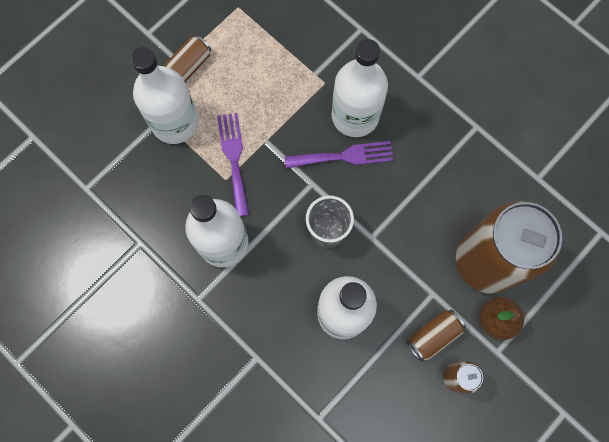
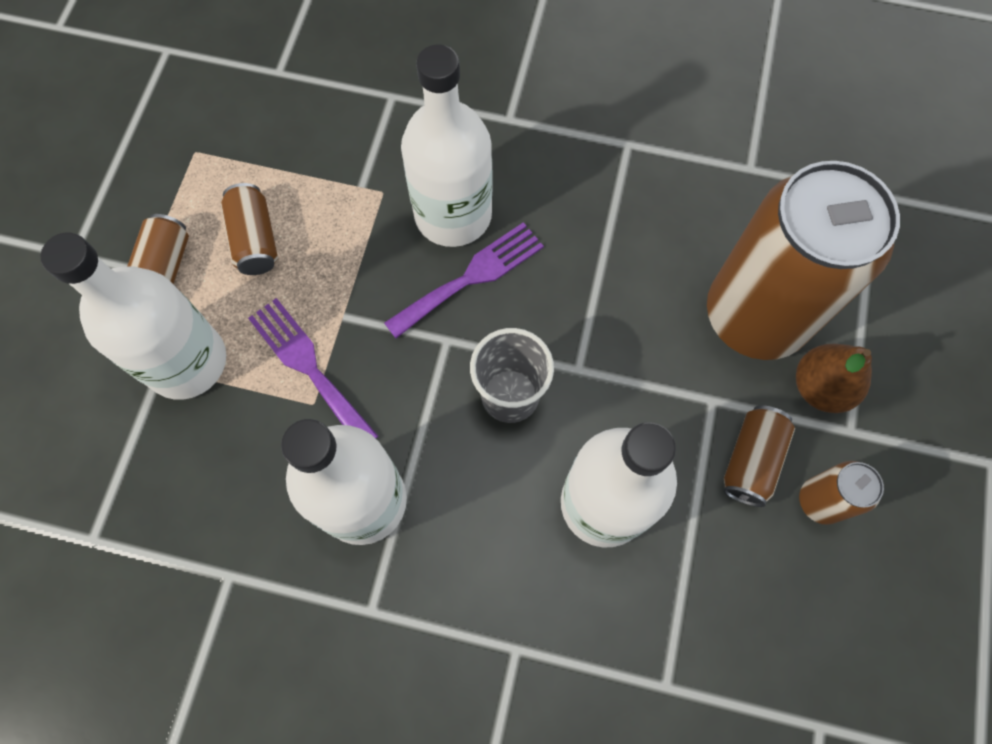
camera: 30 degrees left, 5 degrees down
(243, 74) = (255, 240): none -> brown can

